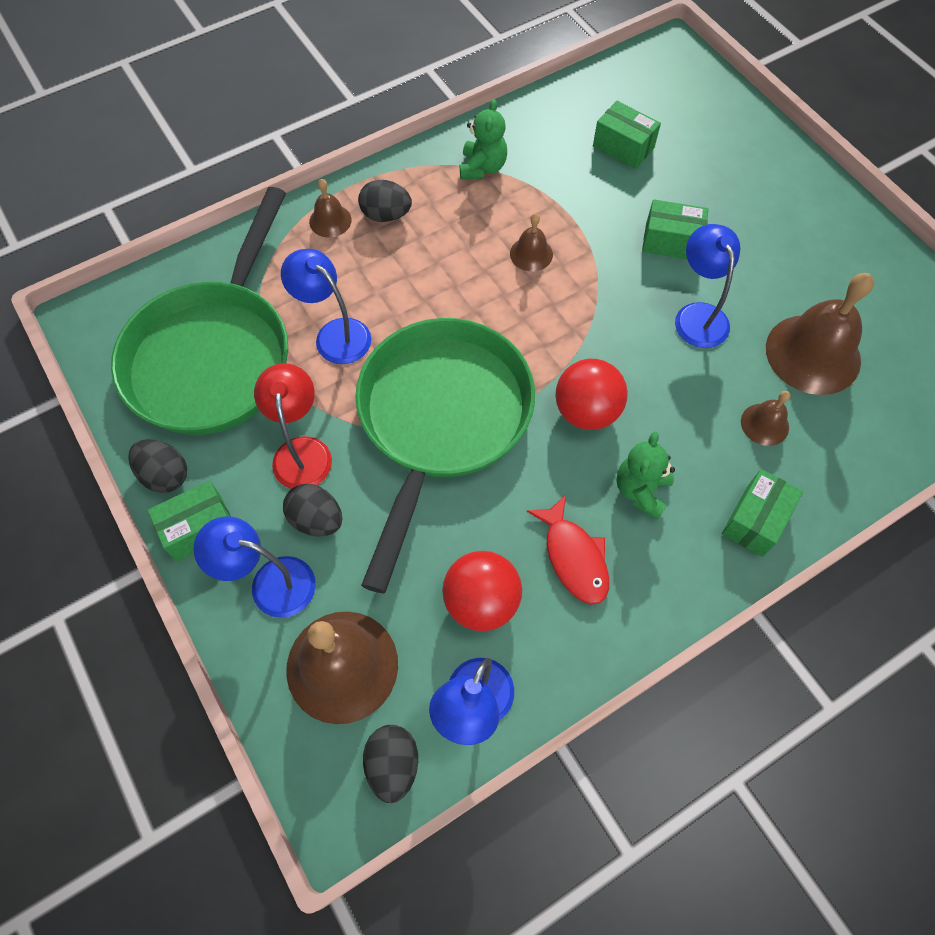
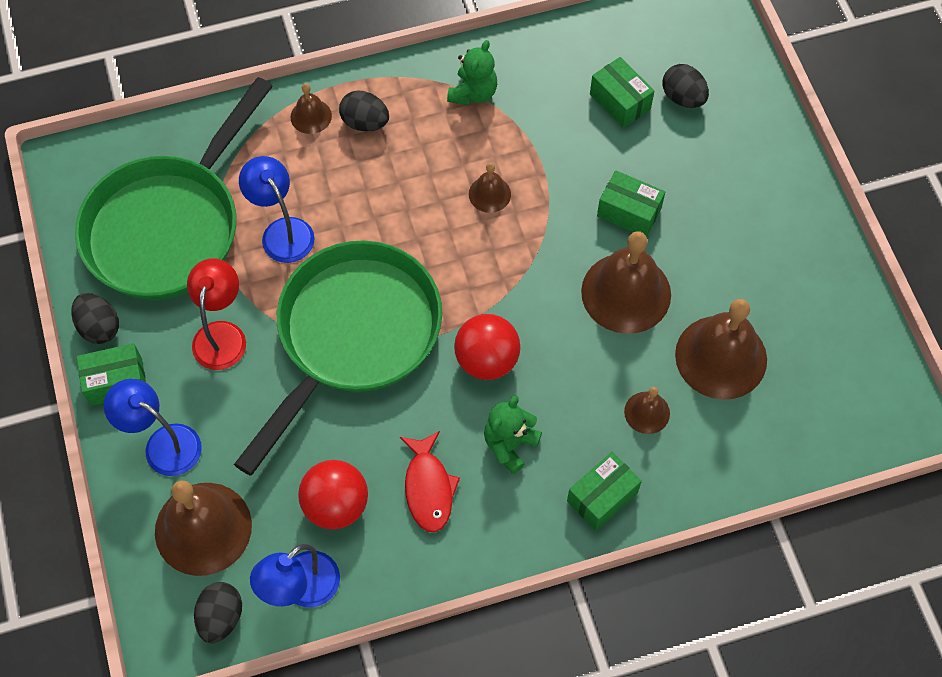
camera: 15 degrees right, 0 degrees up
(317, 519) = (217, 399): black egg -> black egg (683, 97)
(698, 315) = (626, 293): blue lamp -> brown bell

